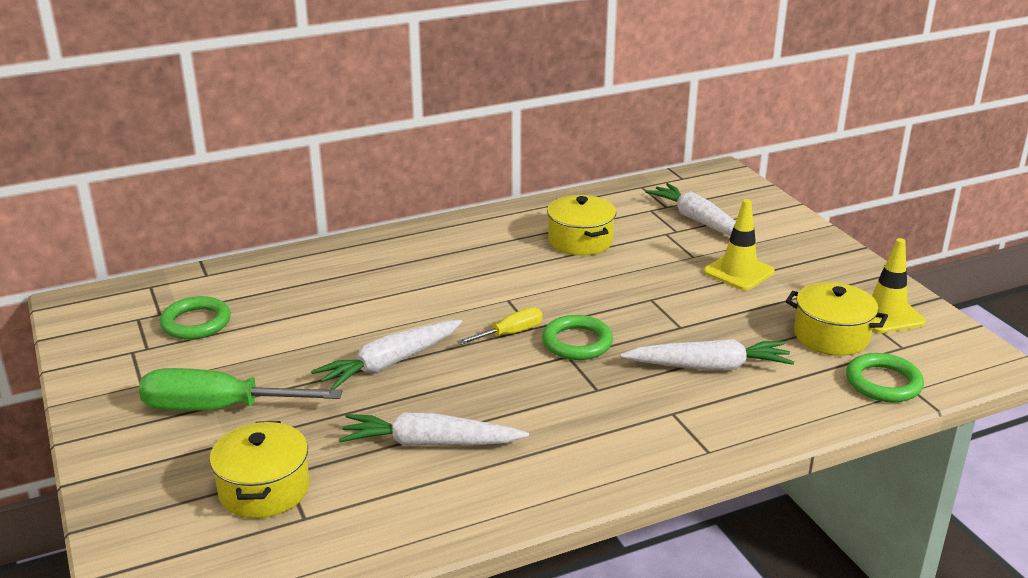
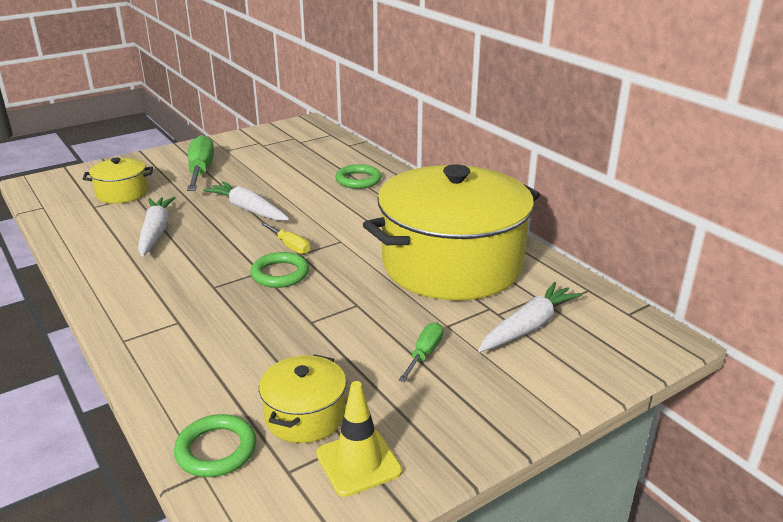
camera: 80 degrees right, 0 degrees up
(196, 323) = (291, 151): green ring -> green ring (358, 180)
(580, 241) = (452, 264): yellow pot -> yellow pot, size x2.34
(708, 367) = (245, 338): white carrot -> none
(738, 272) = (424, 354): yellow traffic cone -> green screwdriver

